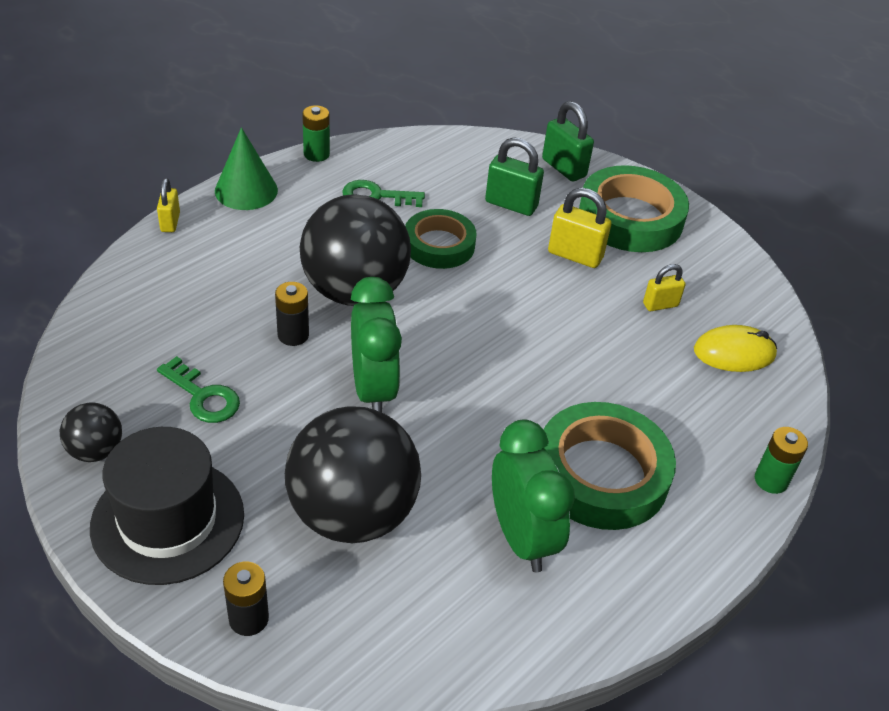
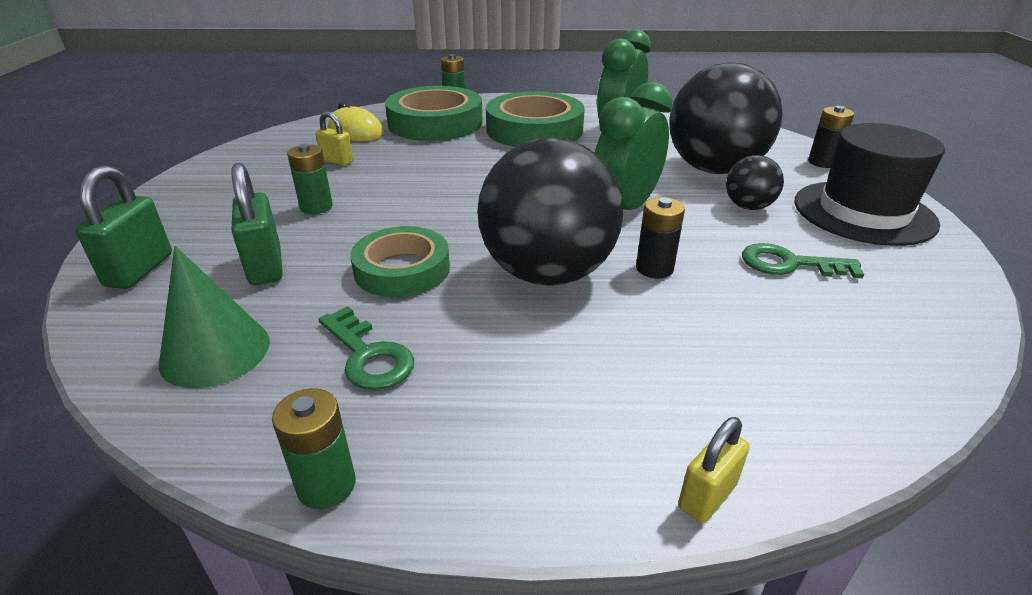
camera: 130 degrees left, 10 degrees down
(96, 451) = (924, 271): black ball -> black ball (748, 207)
(203, 396) = (788, 264): green key -> green key turned 75 degrees counterclockwise
(246, 190) = (523, 483): green cone -> green cone (215, 351)
(575, 255) = (316, 207): yellow padlock -> green battery
(630, 218) = (213, 207): green tape -> green tape (435, 123)

